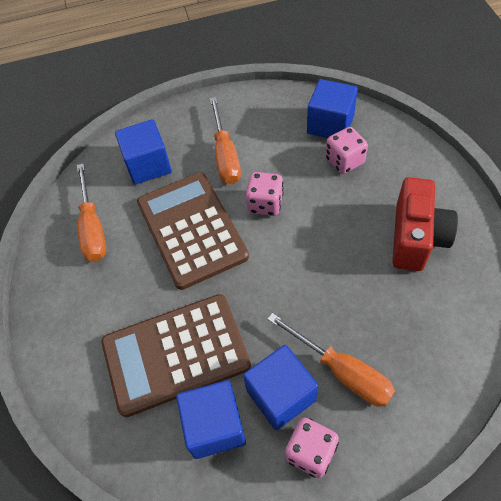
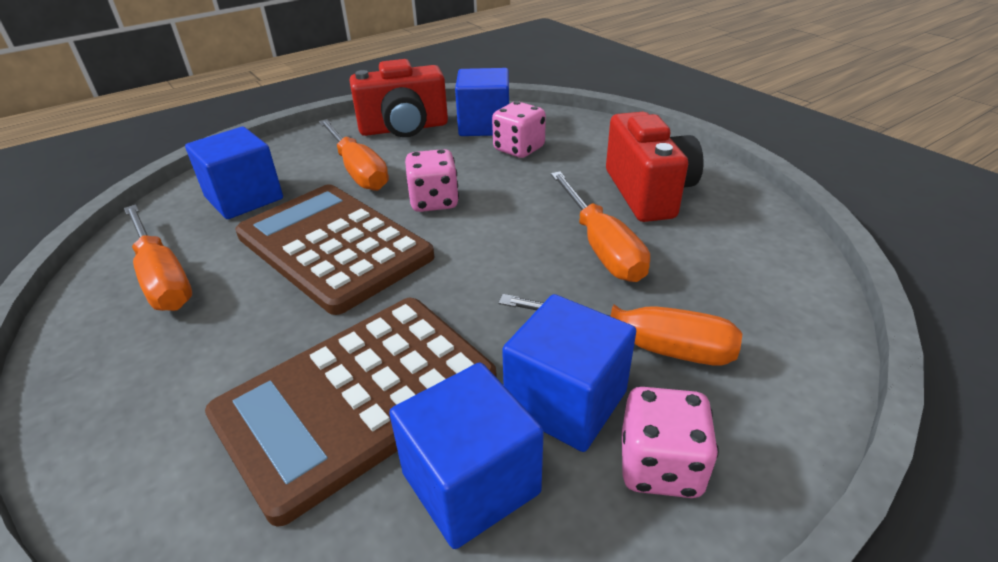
camera: 25 degrees left, 20 degrees down
(270, 112) = (404, 128): none -> red camera
(357, 281) = (601, 246): none -> orange screwdriver

